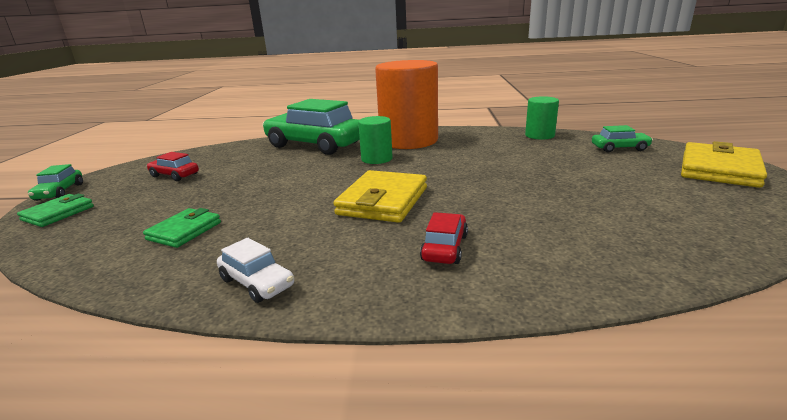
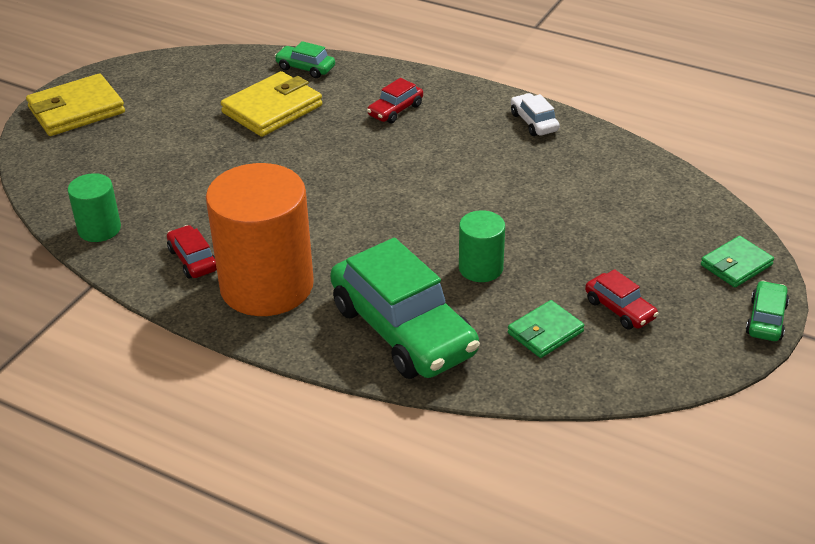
camera: 155 degrees left, 15 degrees up
(184, 231) = (590, 190): green wallet -> green wallet (545, 332)
(377, 159) = (348, 250): green cylinder -> green cylinder (480, 268)
(383, 201) = (400, 171): yellow wallet -> yellow wallet (272, 109)
(465, 139) = (193, 260): none -> red car
(619, 148) = (78, 168): green car -> green car (305, 68)

